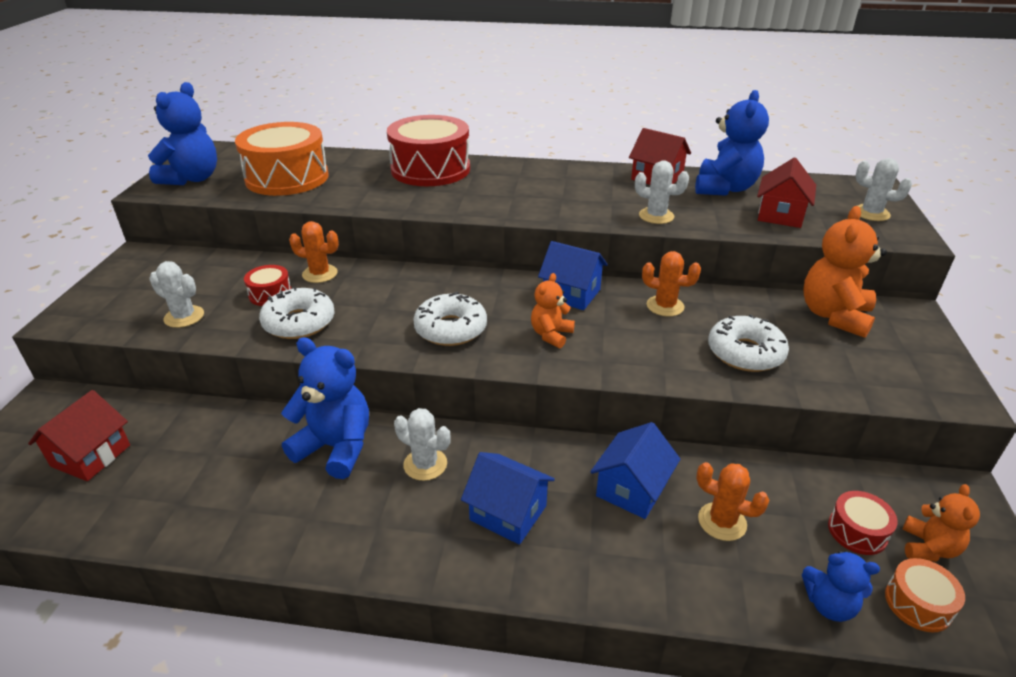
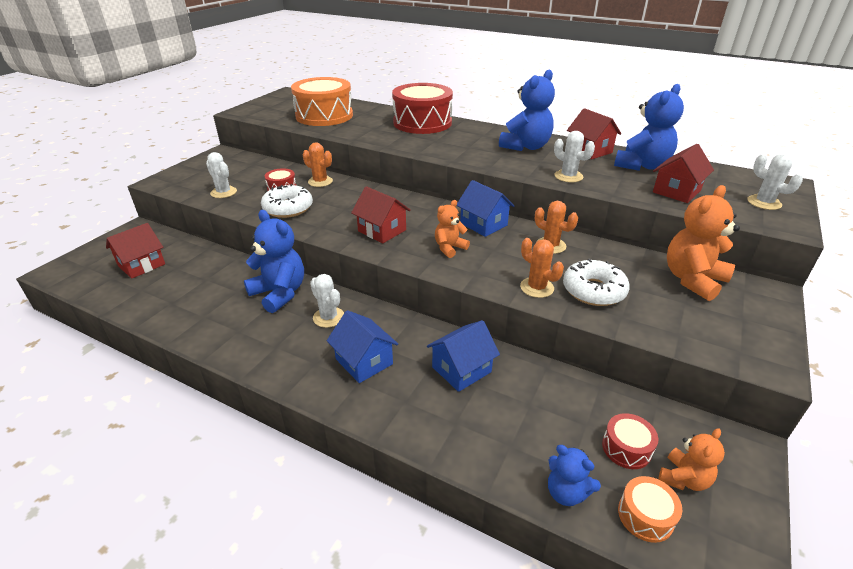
camera: 20 degrees right, 0 degrees up
(192, 179) = (267, 109): blue teddy bear -> blue teddy bear (526, 147)
(451, 329) = (382, 230): white donut -> red house
(722, 521) = (517, 410): orange cactus -> orange cactus (537, 287)

